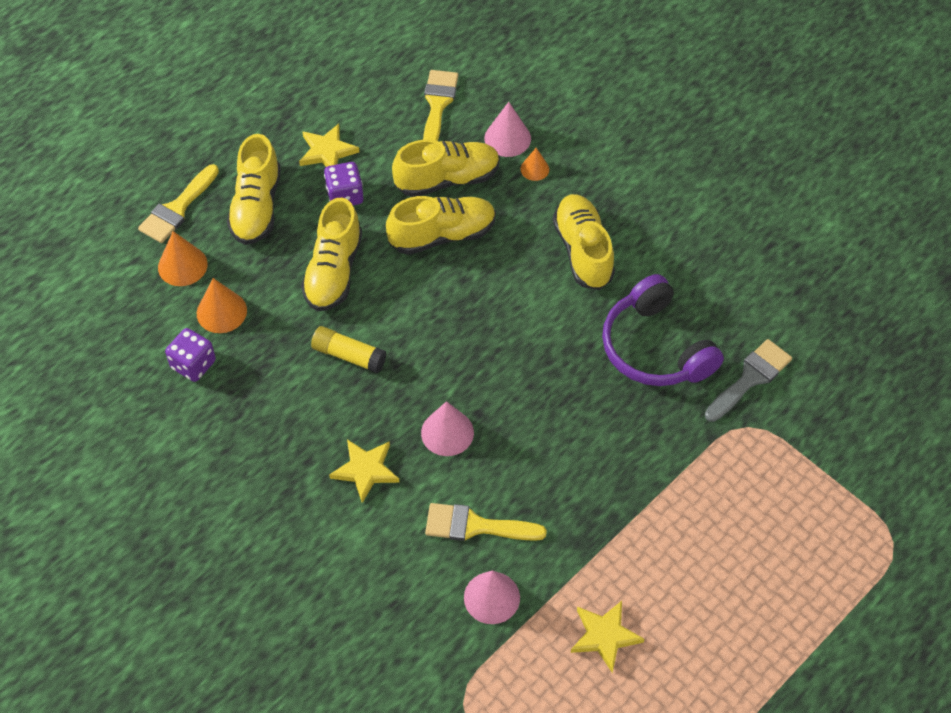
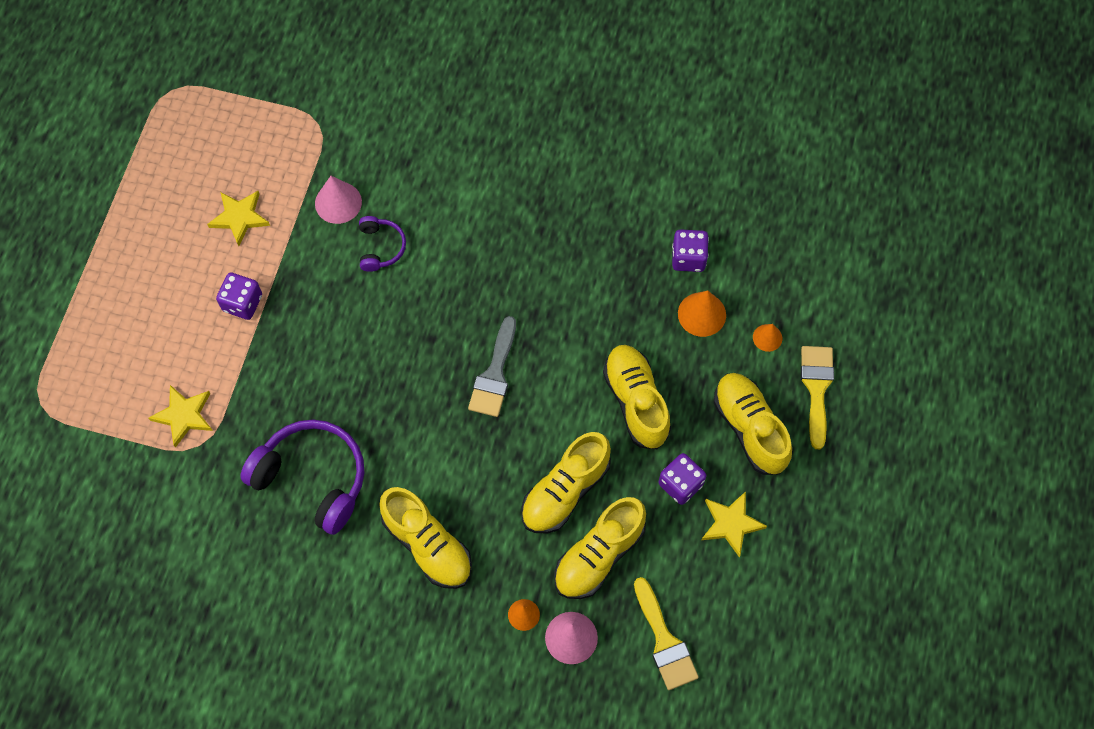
camera: 150 degrees right, 10 degrees up
(182, 265) = (767, 337): orange cone -> orange cone, size x0.61
(349, 355) = (569, 332): yellow glue stick -> none
(365, 470) = (492, 246): yellow star -> yellow star (184, 415)
(447, 432) = (447, 309): pink cone -> none
(475, 526) = (380, 247): yellow brush -> purple headphones
(645, 540) = (242, 303): none -> purple dice
(750, 378) = (215, 493): grey brush -> grey brush (494, 374)

